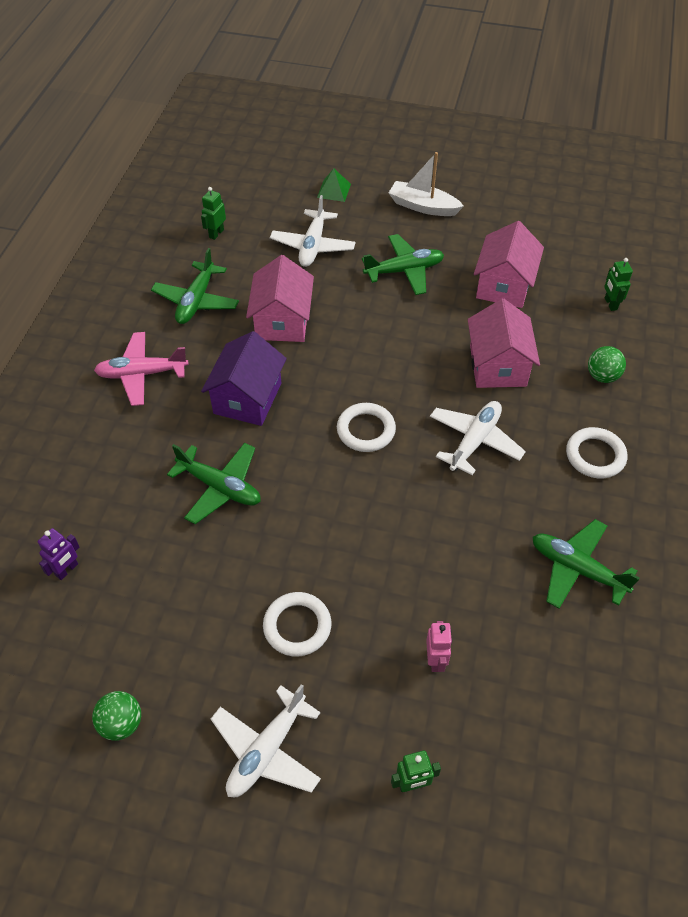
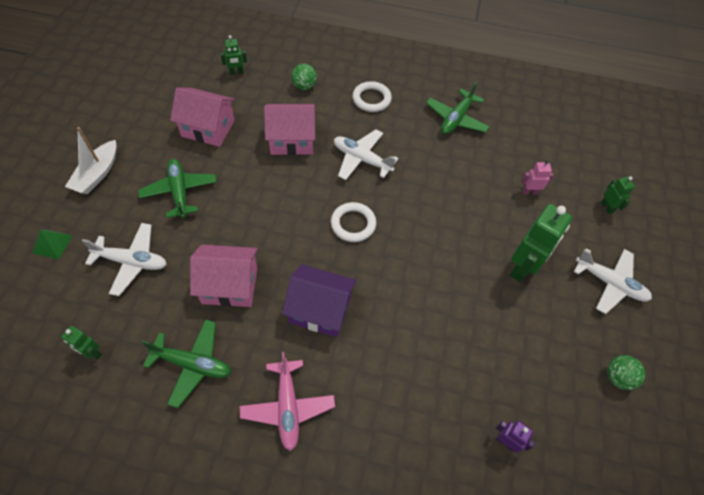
camera: 95 degrees left, 5 degrees up
(220, 487) = (413, 326): green plane -> none
(297, 626) = (522, 268): white ring -> green robot

